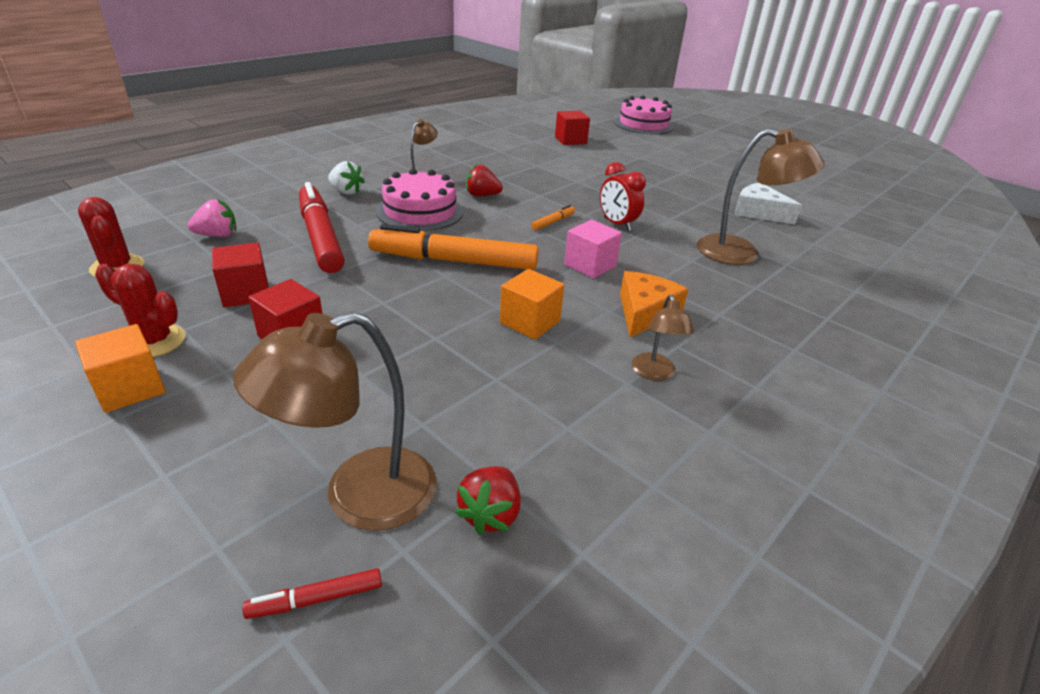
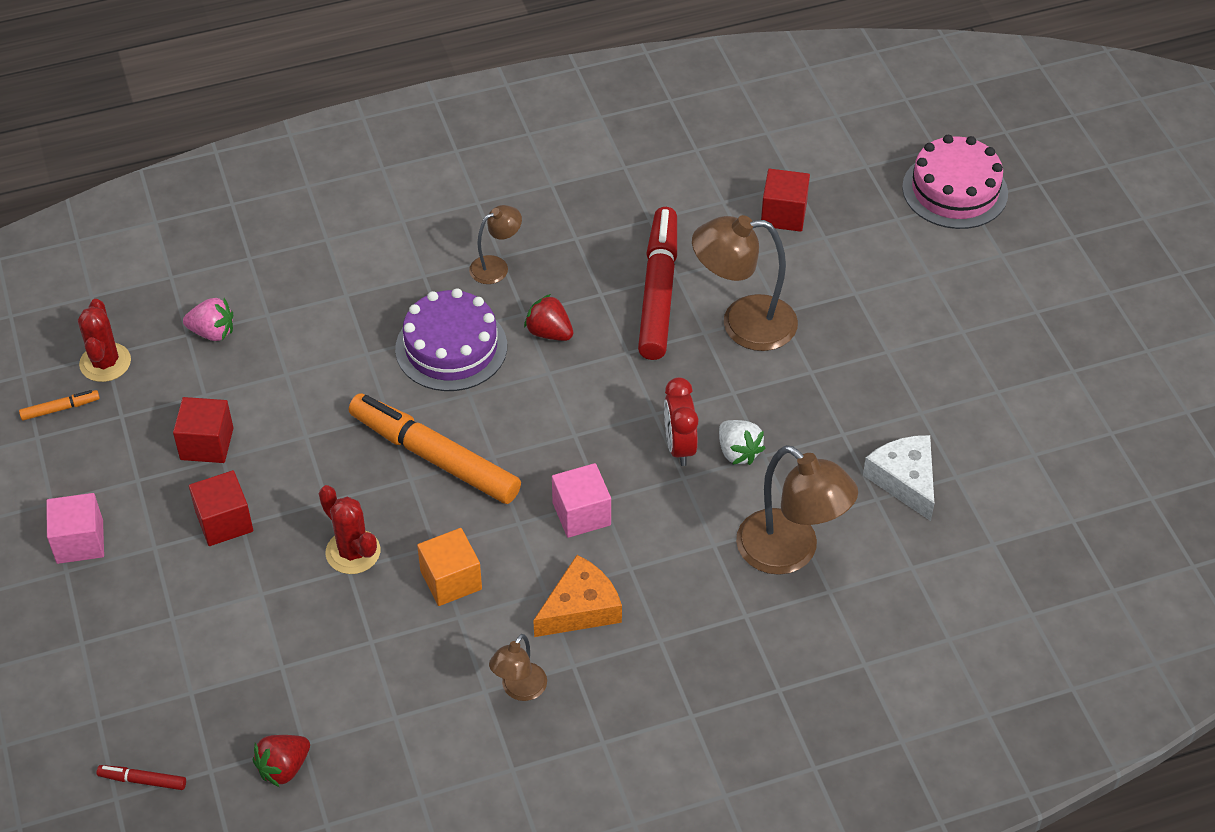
camera: 30 degrees right, 15 degrees up
(130, 388) = (80, 542): orange cube -> pink cube
(154, 341) = (111, 488): red cactus -> red cactus (353, 552)
(320, 237) = (315, 367): red marker -> red marker (658, 291)
(346, 192) = (386, 277): white strawberry -> white strawberry (738, 452)
(359, 496) = (202, 715): brown lamp -> brown lamp (743, 324)
(420, 211) = (451, 347): pink cake -> purple cake
(553, 222) = (600, 417): orange marker -> orange marker (60, 409)

